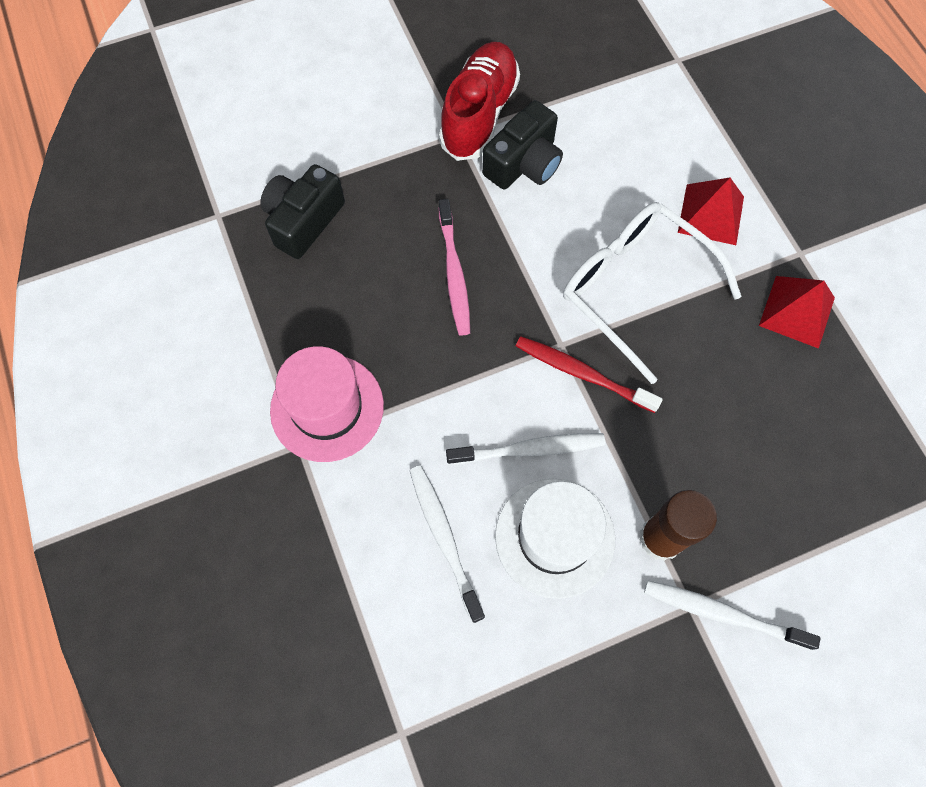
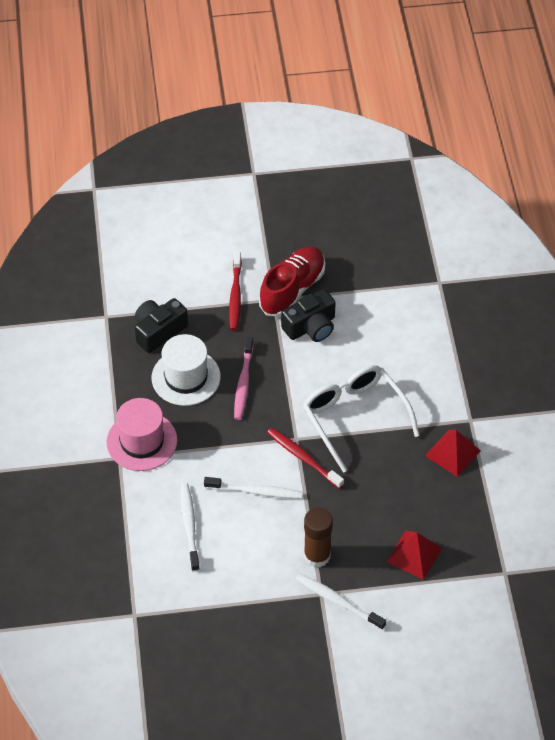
camera: 15 degrees right, 15 degrees down
(400, 141) = (235, 295): none -> red toothbrush
(555, 537) = (254, 540): white hat -> white hat (186, 377)
(711, 214) = (421, 384): red pyramid -> red pyramid (414, 554)

